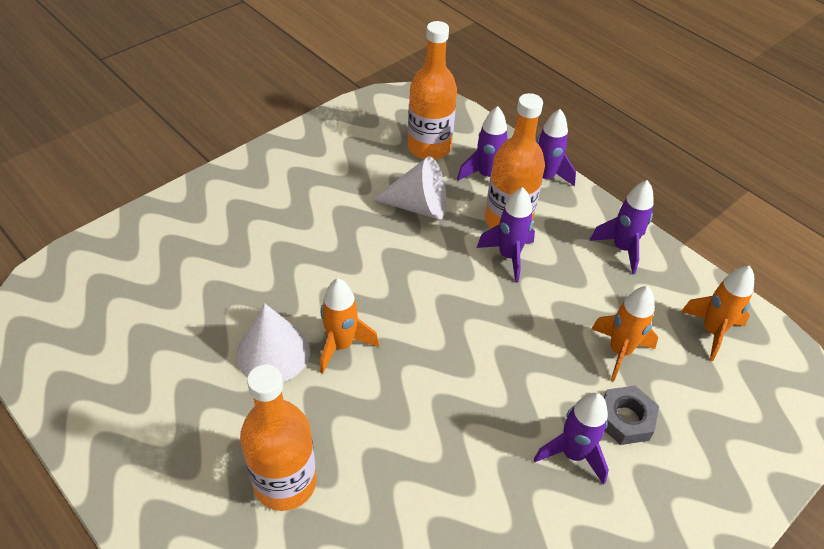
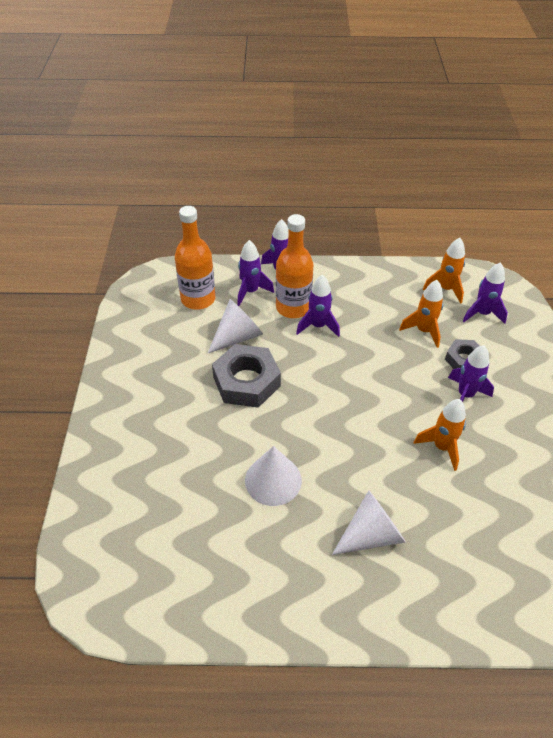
camera: 45 degrees left, 0 degrees up
(285, 482) = (371, 534): orange bottle -> white cone
(341, 345) = (302, 443): orange rocket -> orange rocket (441, 447)
(370, 250) = (246, 381): none -> grey nut
(622, 248) = (362, 279): purple rocket -> purple rocket (482, 314)

